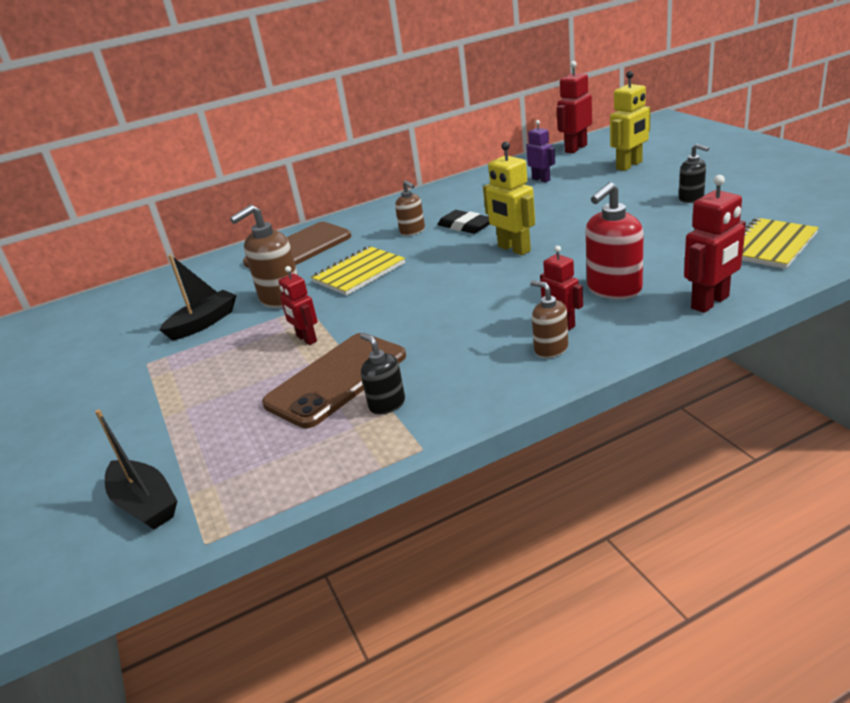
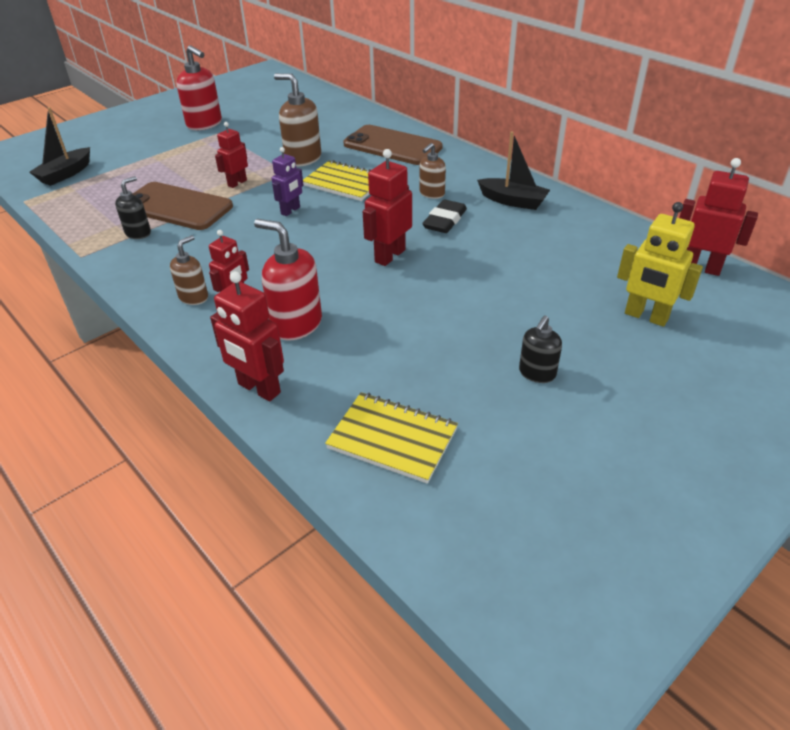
camera: 70 degrees right, 10 degrees up
(105, 377) = (204, 124): none -> red soap dispenser
(204, 323) = (270, 138): black boat -> black boat (513, 201)
(513, 249) = (389, 256): yellow robot -> red robot
(541, 179) = (582, 252): purple robot -> purple robot (291, 211)

